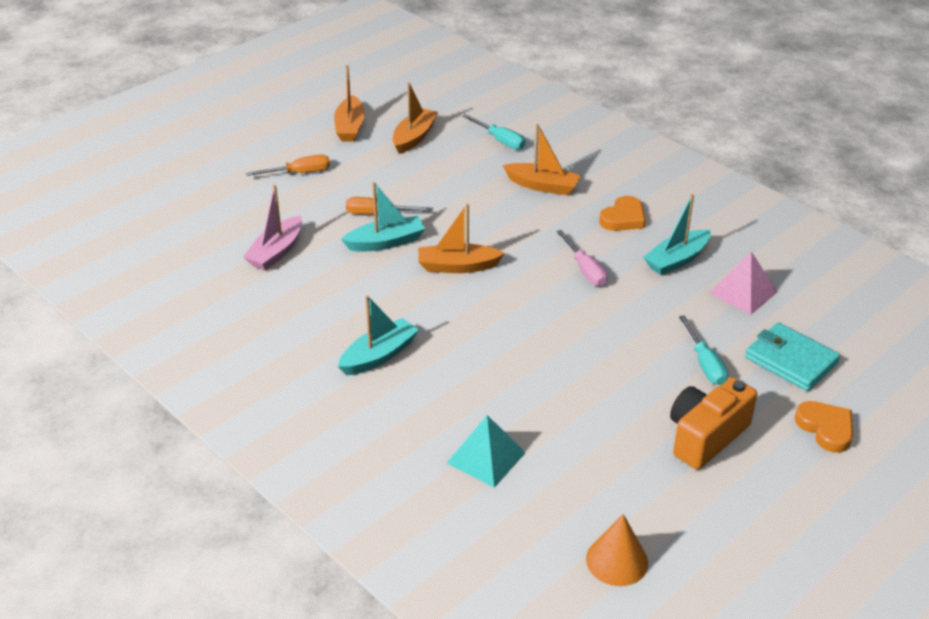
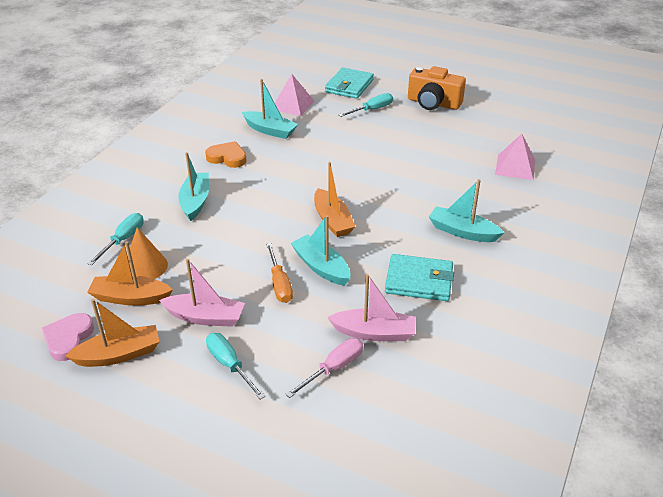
camera: 110 degrees left, 0 degrees up
(299, 173) = (230, 365): orange screwdriver -> turquoise screwdriver
(323, 298) = (419, 281): none -> turquoise wallet
(363, 169) = (205, 317): none -> pink boat
(384, 108) = (68, 339): none -> pink heart
(486, 457) = (515, 167): turquoise pyramid -> pink pyramid
(542, 186) = (195, 201): orange boat -> turquoise boat
(585, 269) = (302, 163): pink screwdriver -> pink screwdriver (334, 368)
(617, 560) = (545, 116): orange cone -> orange cone (145, 266)
(826, 428) = (398, 73): orange heart -> none

